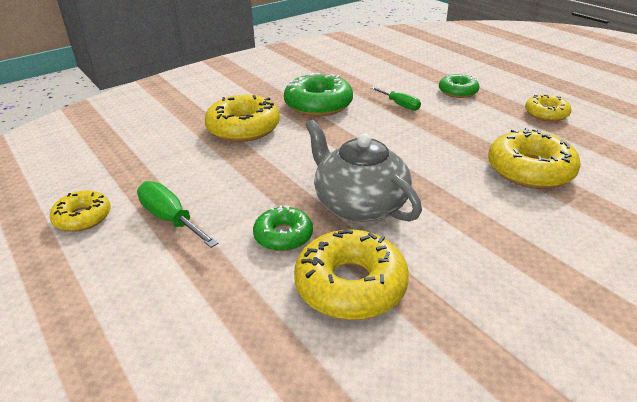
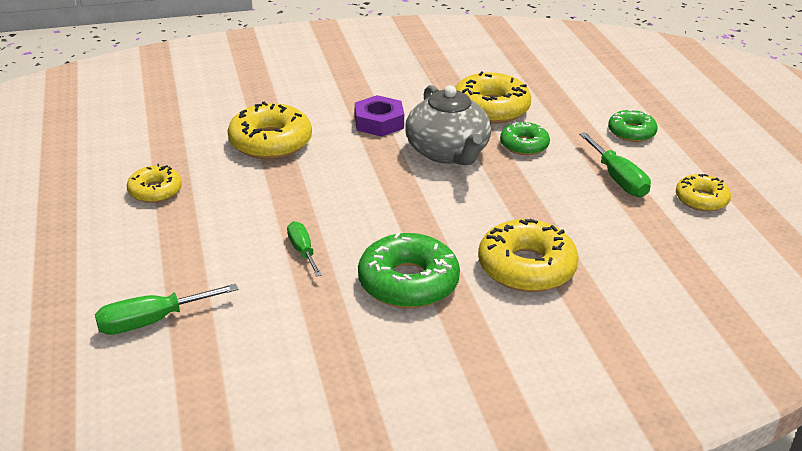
camera: 160 degrees left, 0 degrees up
(437, 64) = (151, 321): none -> green screwdriver
(458, 91) = (202, 253): green donut -> green donut (631, 132)
(461, 222) = (379, 122): none -> purple nut

